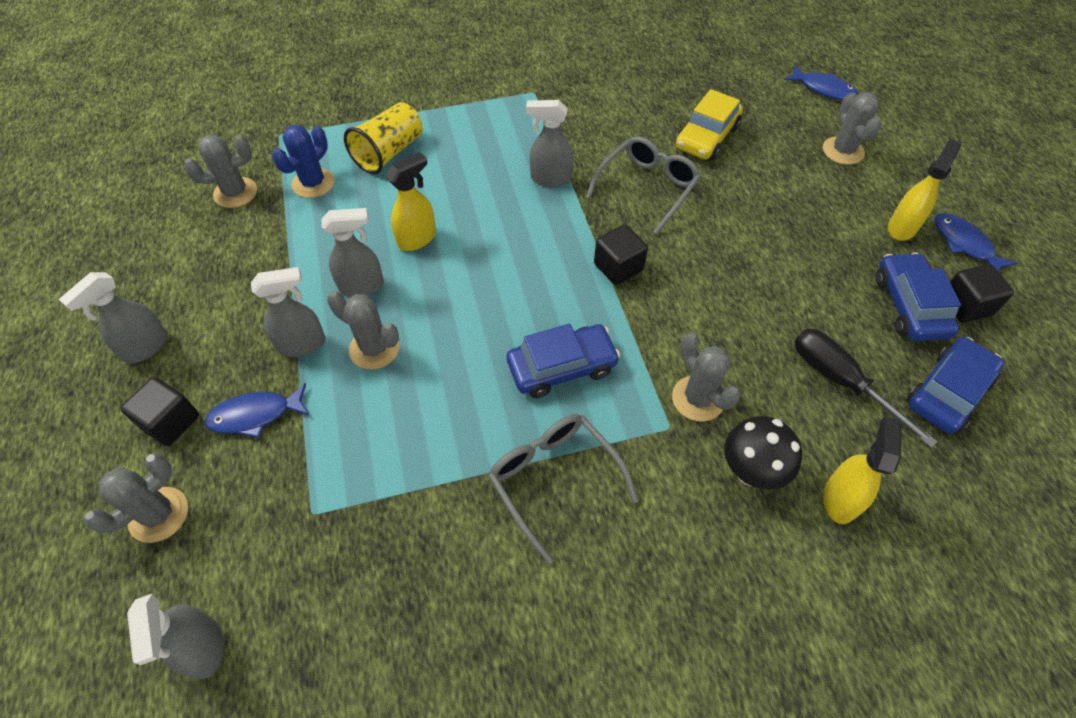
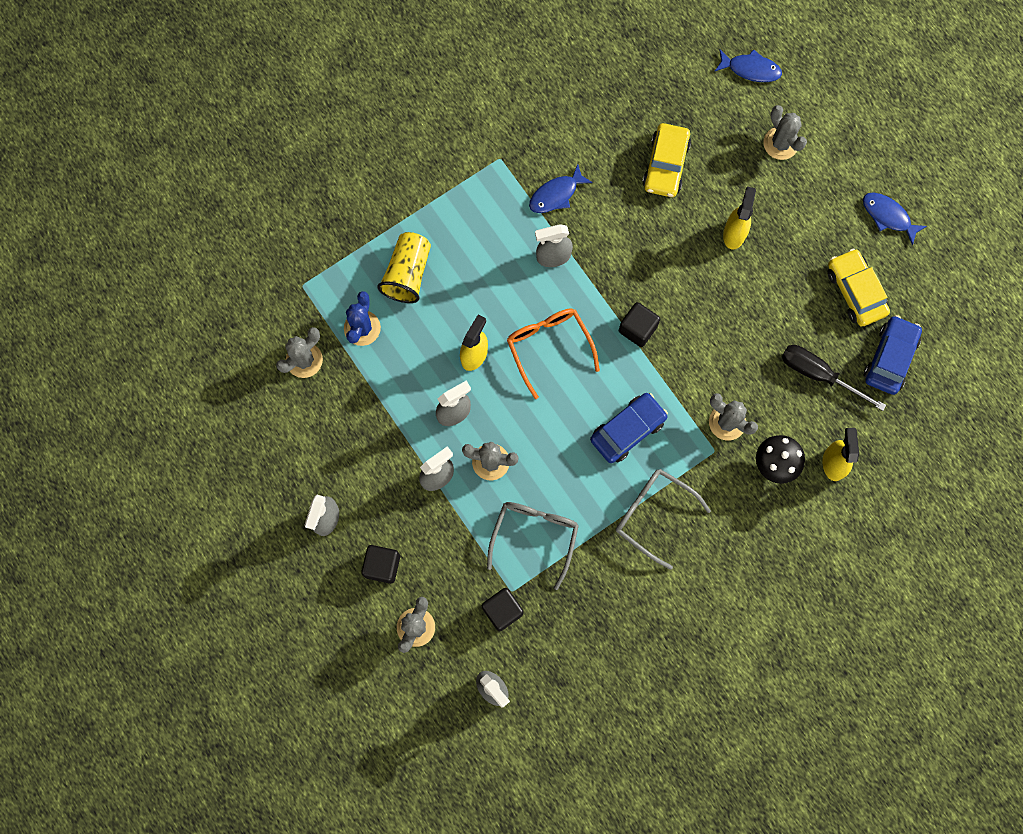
camera: 20 degrees left, 20 degrees up
(255, 415) = (436, 540): blue fish -> blue fish (556, 194)
(505, 255) = (549, 347): none -> orange glasses
(647, 188) = (634, 240): grey glasses -> grey glasses (534, 536)
(902, 227) = (840, 214): yellow spray bottle -> yellow spray bottle (734, 233)
(909, 305) = (855, 291): blue car -> yellow car
(965, 305) = (894, 277): black cube -> black cube (502, 610)

